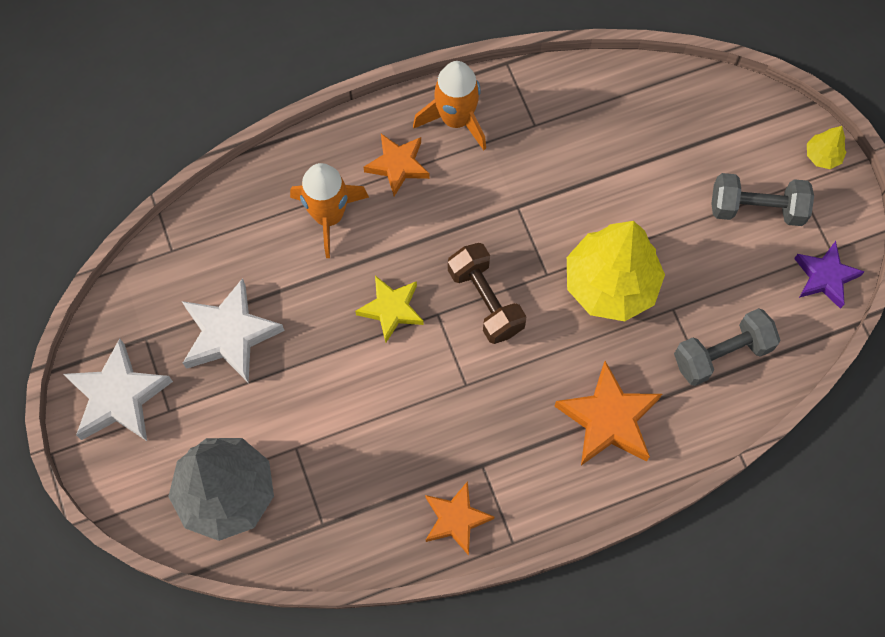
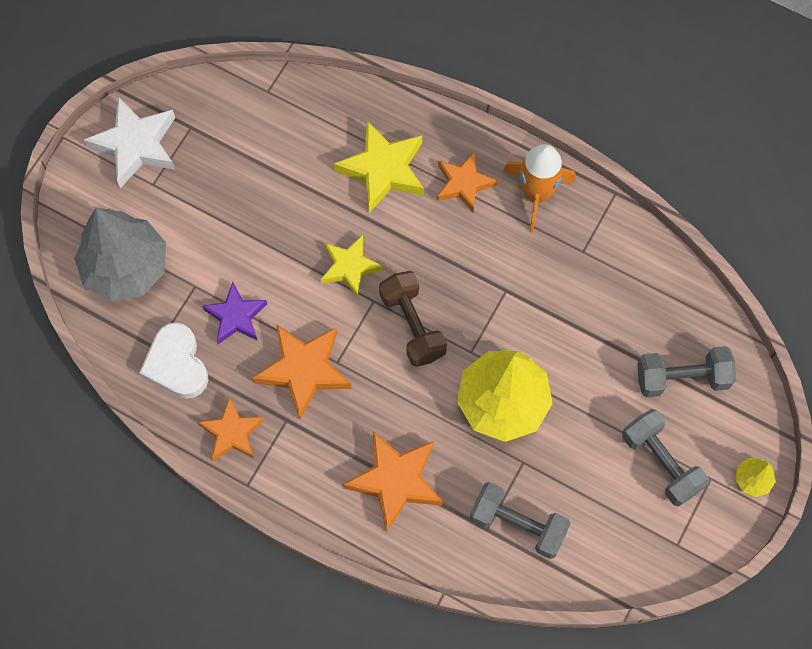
camera: 50 degrees right, 0 degrees up
(230, 334) = (239, 178): white star -> none
(329, 216) = (383, 170): orange rocket -> yellow star
(354, 518) = (177, 364): none -> white heart
(451, 417) = (304, 370): none -> orange star
(485, 300) = (412, 325): brown dumbbell -> brown dumbbell turned 45 degrees counterclockwise
(700, 139) = (682, 378): none -> grey dumbbell
(825, 277) = (650, 556): purple star -> purple star (236, 316)

